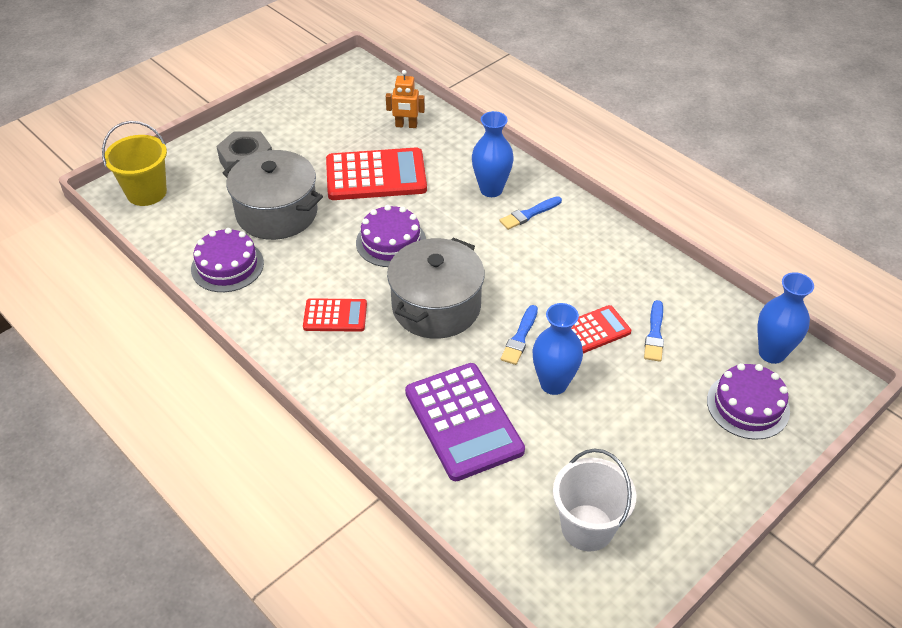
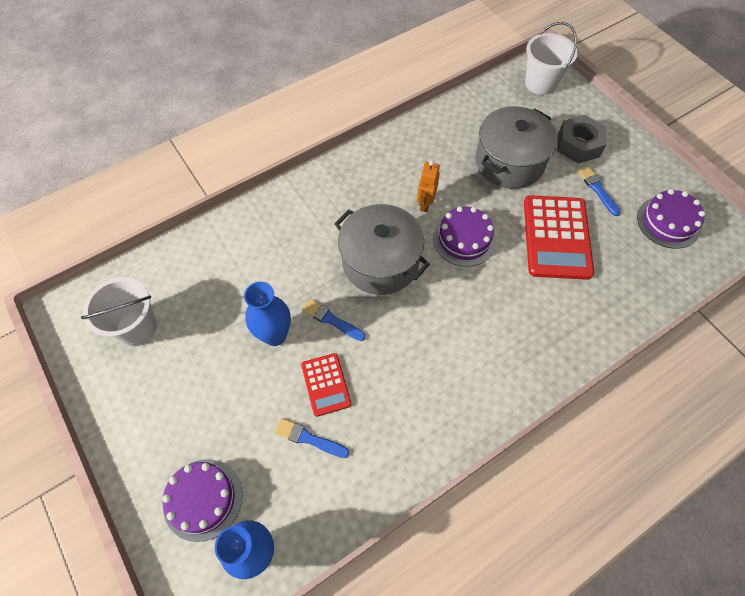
camera: 100 degrees right, 15 degrees up
(146, 192) = (540, 83): yellow bucket -> white bucket
(227, 266) = (450, 129): purple cake -> purple cake (668, 222)
(335, 316) = (384, 192): red calculator -> none
(406, 125) = (636, 272): orange robot -> orange robot (425, 203)
(463, 421) = (257, 263): purple calculator -> none
(491, 189) = (531, 333): blue vase -> none
(529, 214) = (491, 361): blue brush -> blue brush (597, 189)

